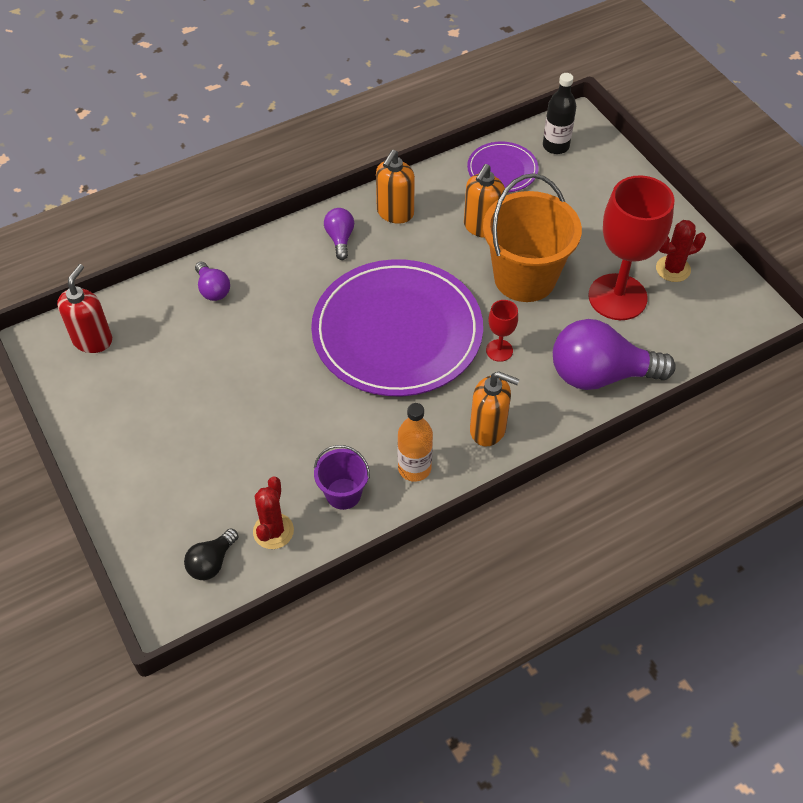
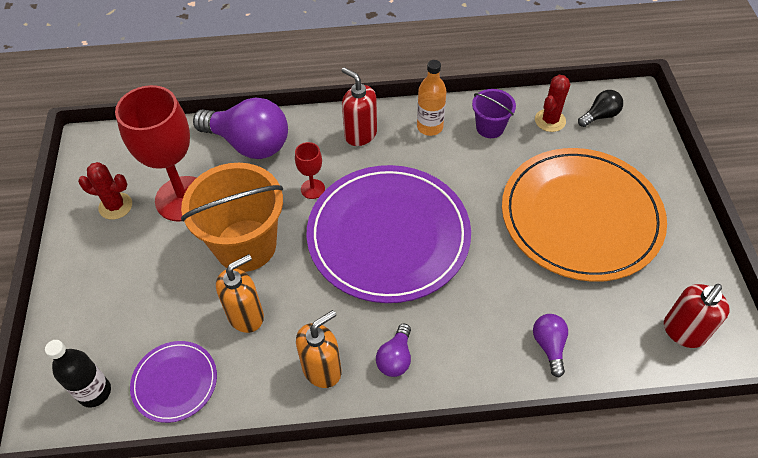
camera: 155 degrees left, 0 degrees up
(209, 418) = (581, 216): none -> orange plate
(488, 429) = (360, 134): orange soap dispenser -> red soap dispenser

